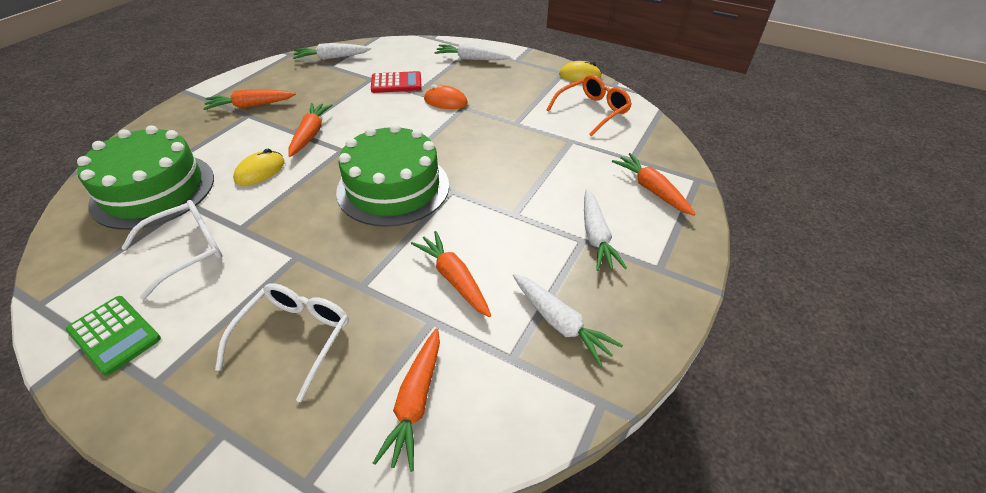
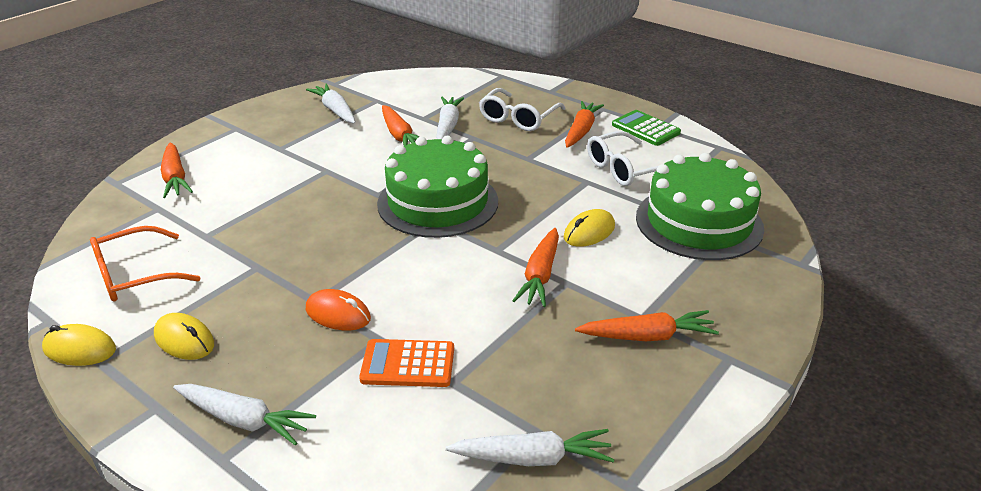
camera: 170 degrees left, 10 degrees down
(396, 83) = (408, 364): red calculator -> orange calculator
(415, 402) = (441, 91): orange carrot -> orange carrot (581, 131)
(527, 83) = (184, 340): none -> yellow mouse
(596, 236) = (266, 150): white carrot -> white carrot (448, 126)

